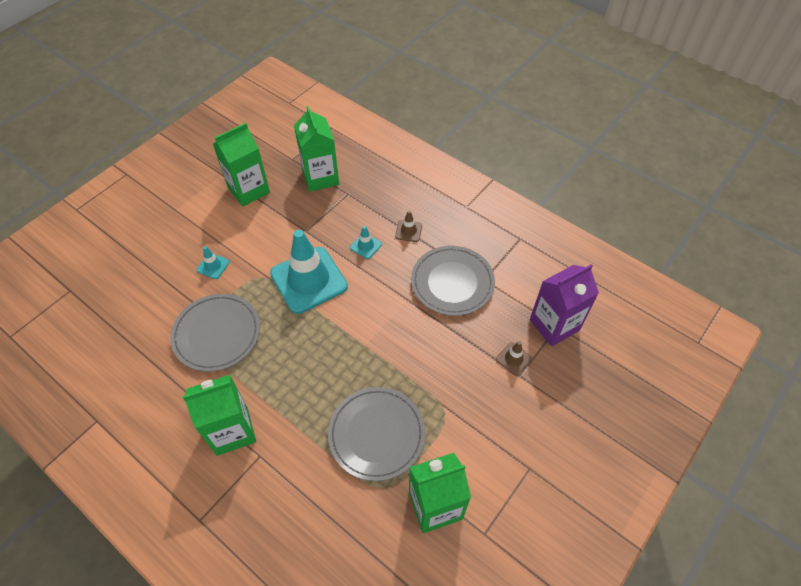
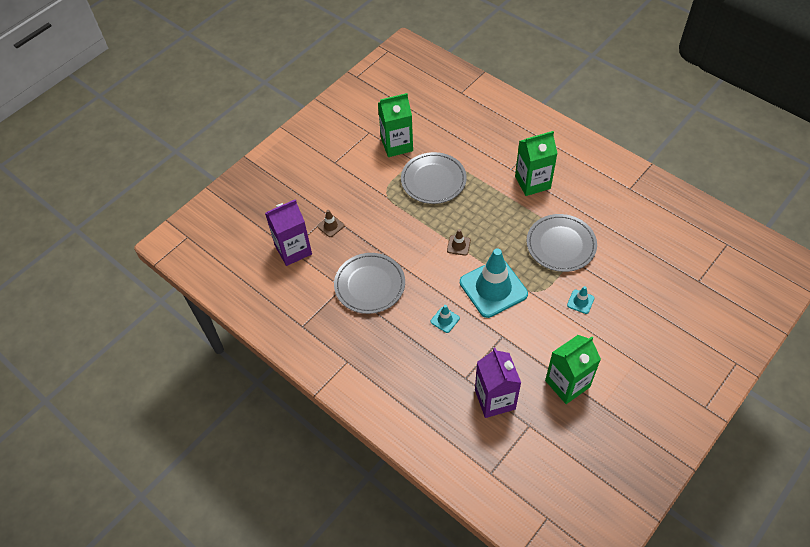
camera: 175 degrees left, 0 degrees up
(320, 177) = (495, 399): green carton -> purple carton
(408, 231) = (405, 335): brown traffic cone -> brown traffic cone (458, 245)

